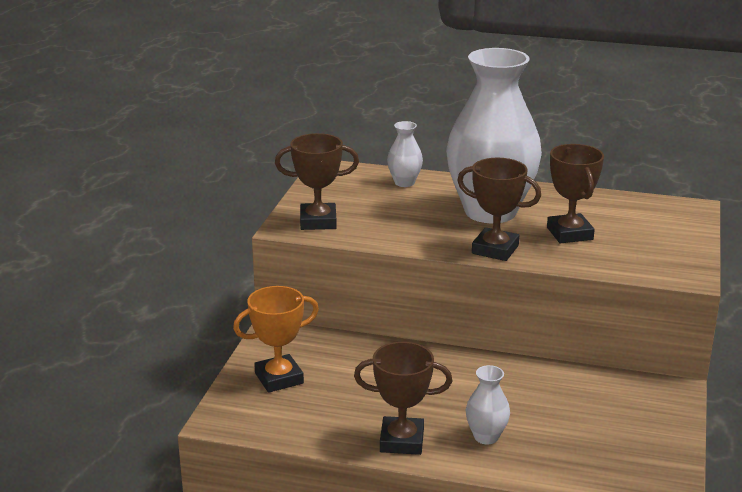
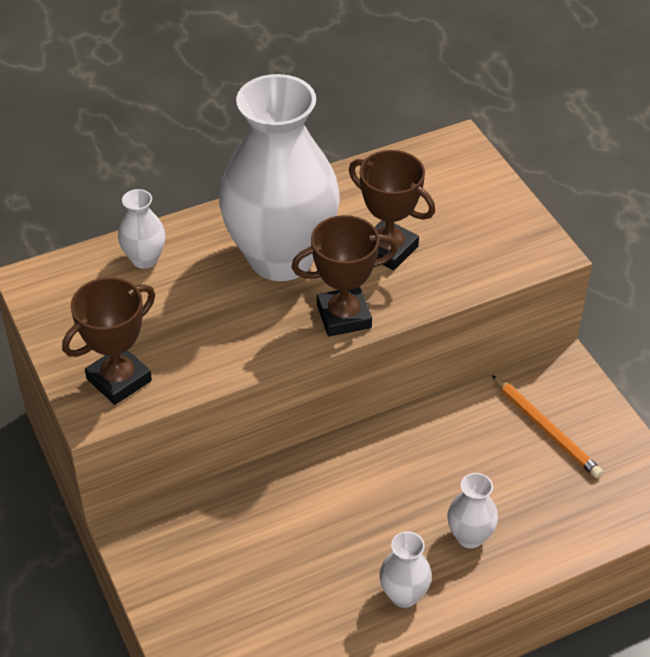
camera: 40 degrees left, 20 degrees up
(279, 378) = (205, 594): orange trophy -> none
(402, 441) = (404, 595): brown trophy -> white vase
(617, 412) = (546, 429): none -> orange pencil

